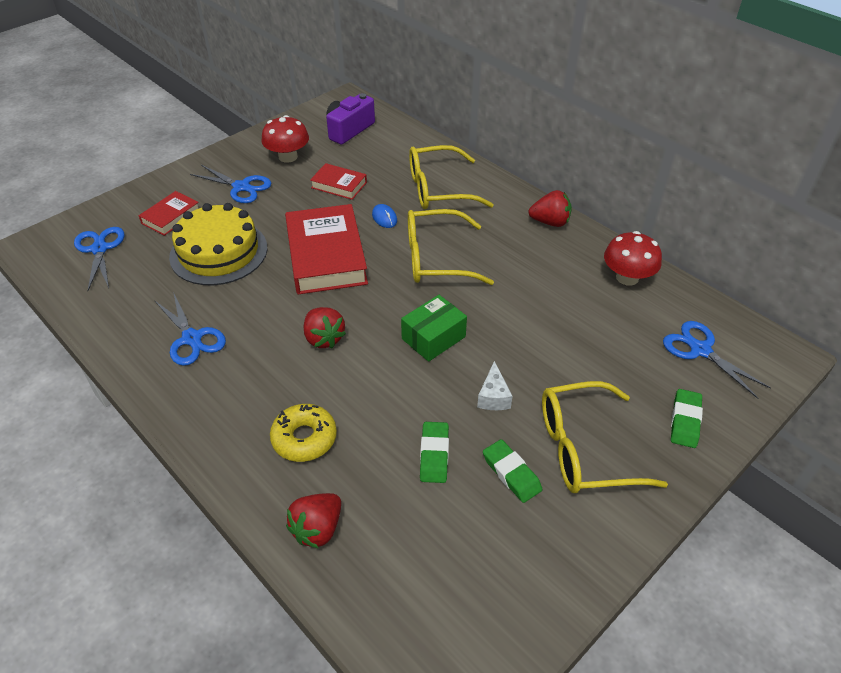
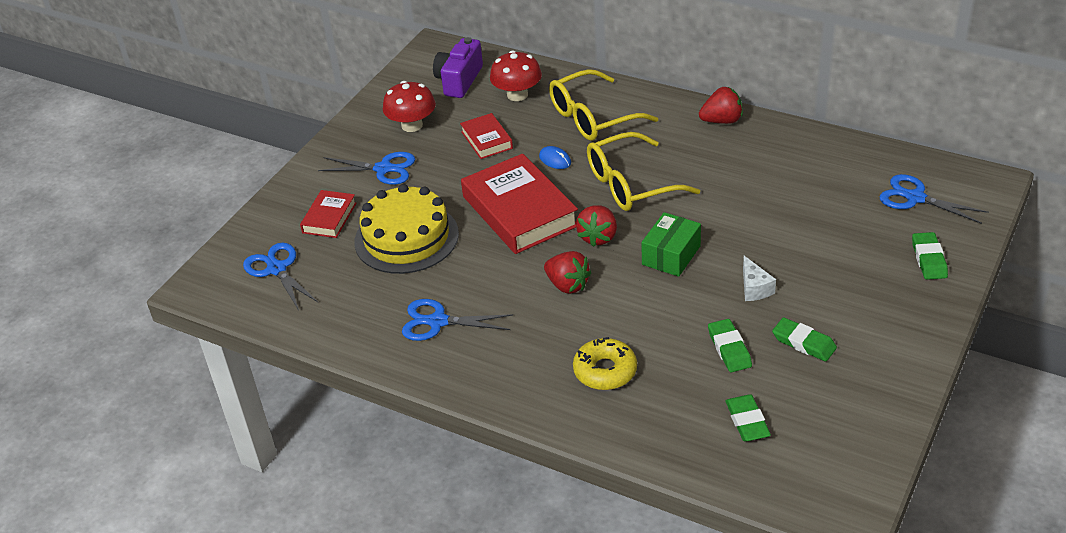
camera: 15 degrees left, 5 degrees down
(192, 338) = (438, 322): blue scissors -> blue scissors turned 150 degrees clockwise
(317, 529) = (663, 434): red strawberry -> red strawberry (598, 237)
(339, 185) = (486, 140): red book -> red book turned 60 degrees clockwise
(407, 545) = (747, 421): none -> green eraser
(585, 449) = (856, 306): yellow glasses -> none
(627, 277) = (820, 153): red mushroom -> red mushroom (517, 95)

